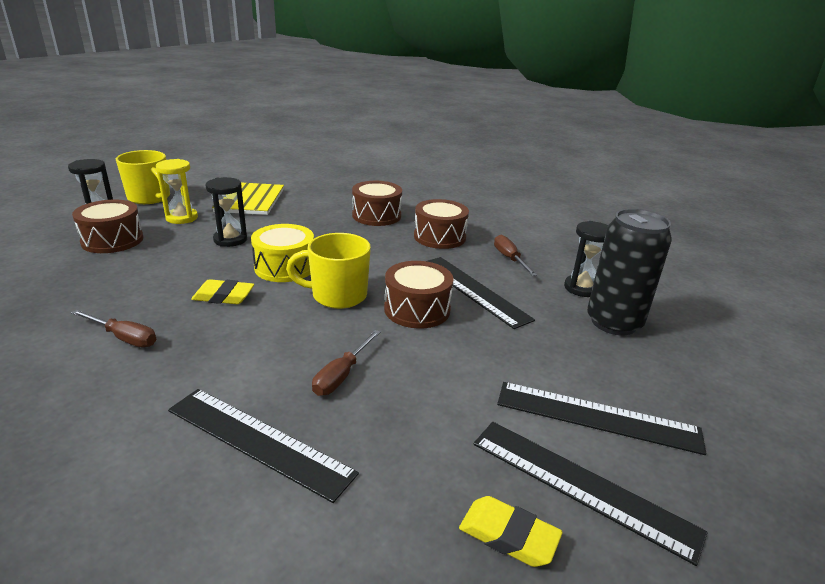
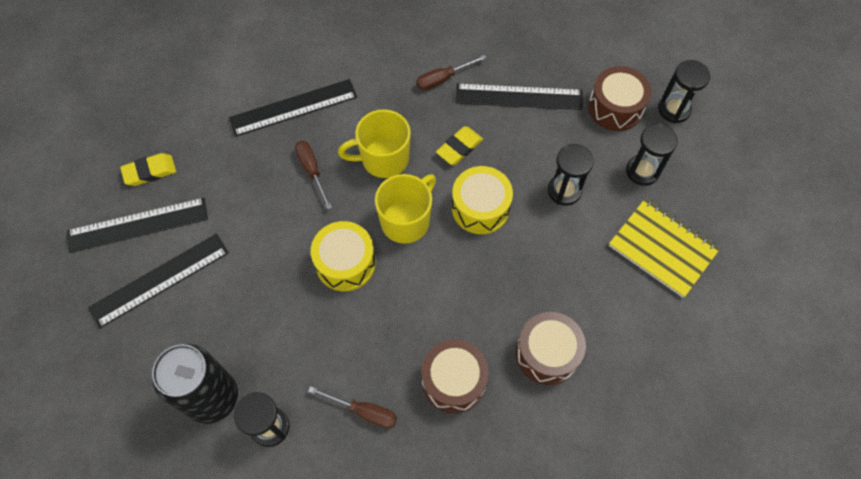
camera: 130 degrees right, 35 degrees up
(149, 198) = (717, 161): yellow mug -> yellow mug (383, 159)
(182, 218) = (642, 171): yellow hourglass -> black hourglass
(417, 309) = (345, 263): brown drum -> yellow drum
(473, 290) = (338, 327): black ruler -> black ruler (519, 96)

